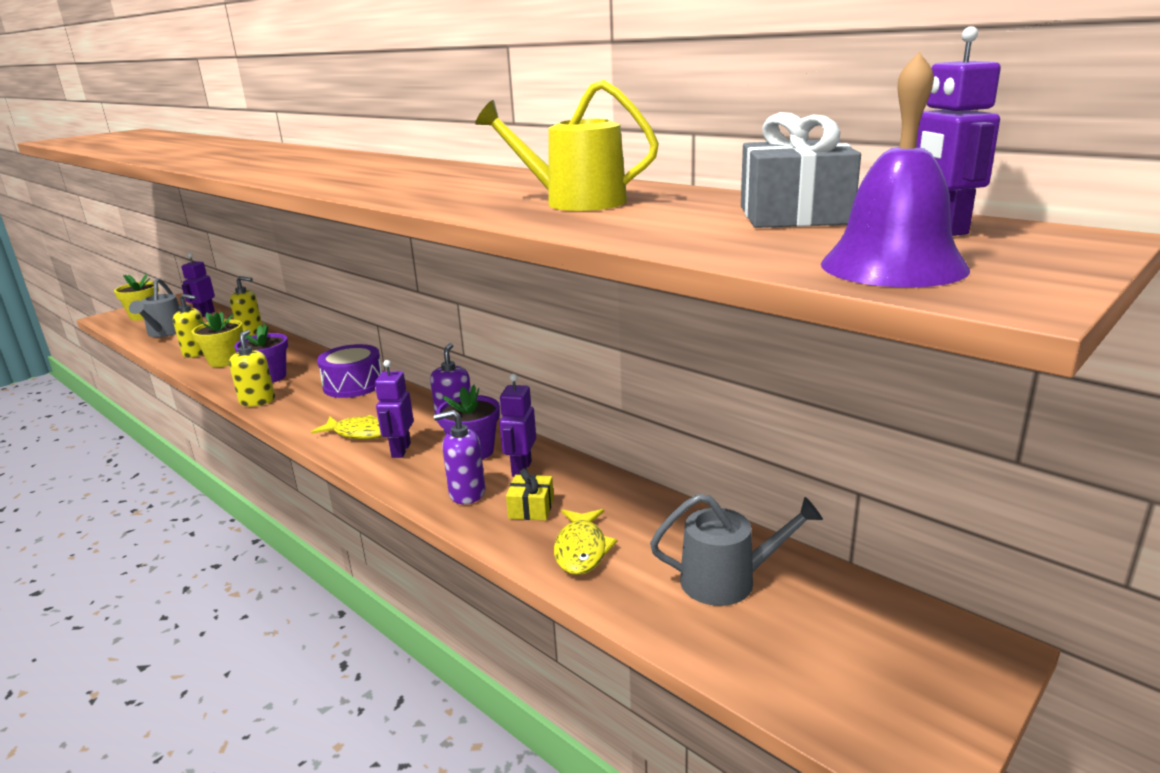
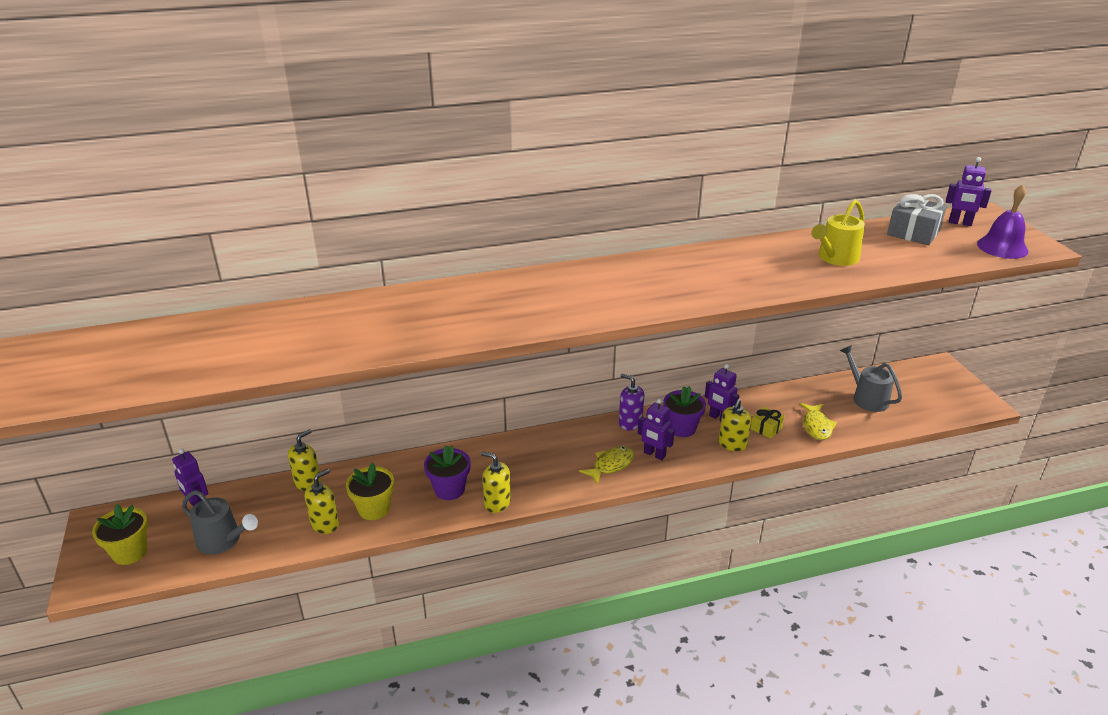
camera: 60 degrees left, 10 degrees up
(353, 385) = (518, 450): purple drum -> none
(467, 493) = (732, 444): purple soap dispenser -> yellow soap dispenser
(581, 549) = (816, 426): yellow fish -> yellow fish turned 60 degrees clockwise
(727, 581) = (867, 398): grey watering can -> grey watering can turned 60 degrees counterclockwise

